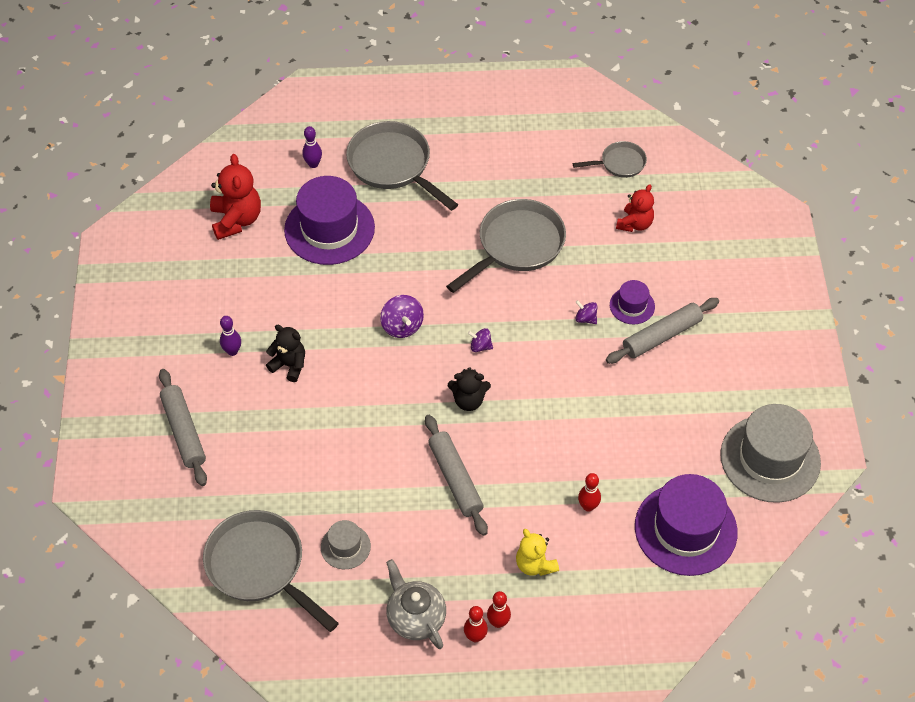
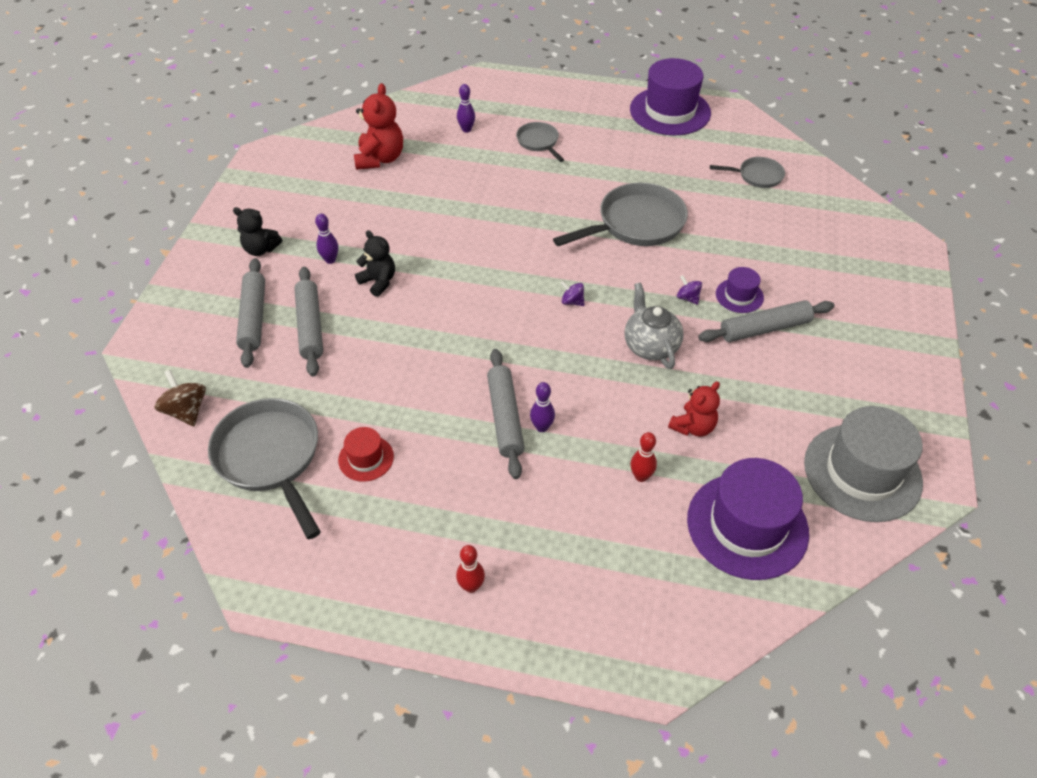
camera: 15 degrees right, 5 degrees down
(163, 540) = (186, 411): none -> brown spinning top
(242, 428) = (310, 326): none -> grey rolling pin
(329, 229) = (461, 180): purple hat -> purple hat (670, 111)
(345, 546) = (366, 458): grey hat -> red hat
(393, 165) = (539, 142): grey pan -> grey pan, size x0.54
(402, 326) = (500, 270): purple spinning top -> none
(415, 617) = (412, 549): grey teapot -> grey teapot (650, 346)
(468, 400) = (544, 347): black teddy bear -> black teddy bear (261, 249)
(490, 480) = (542, 427): none -> purple bowling pin
(498, 622) = (502, 577): red bowling pin -> none
(535, 564) = (563, 524): yellow teddy bear -> none
(635, 224) = (760, 227): red teddy bear -> red teddy bear (693, 427)

